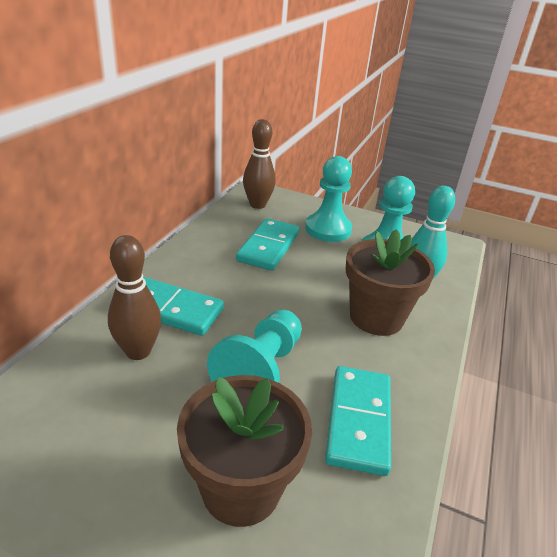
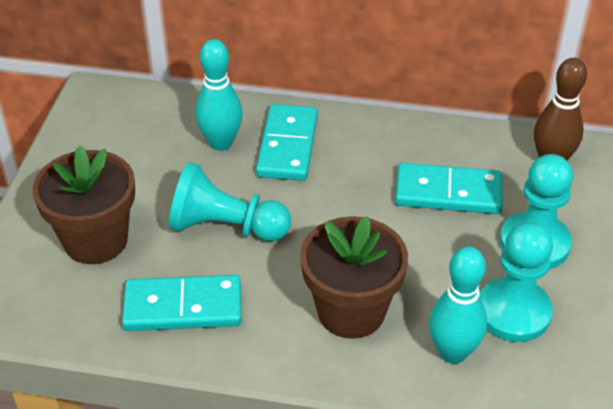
camera: 80 degrees right, 10 degrees up
(138, 351) = (221, 143): brown bowling pin -> turquoise bowling pin

